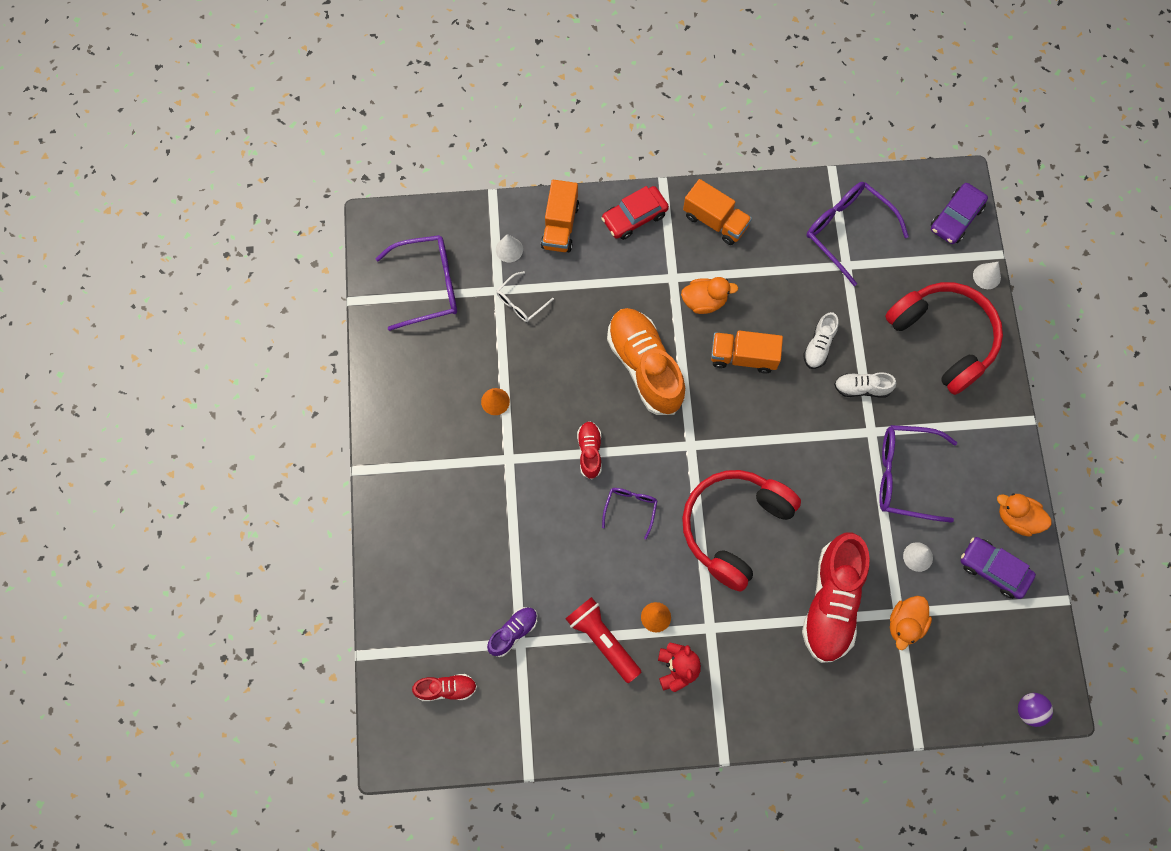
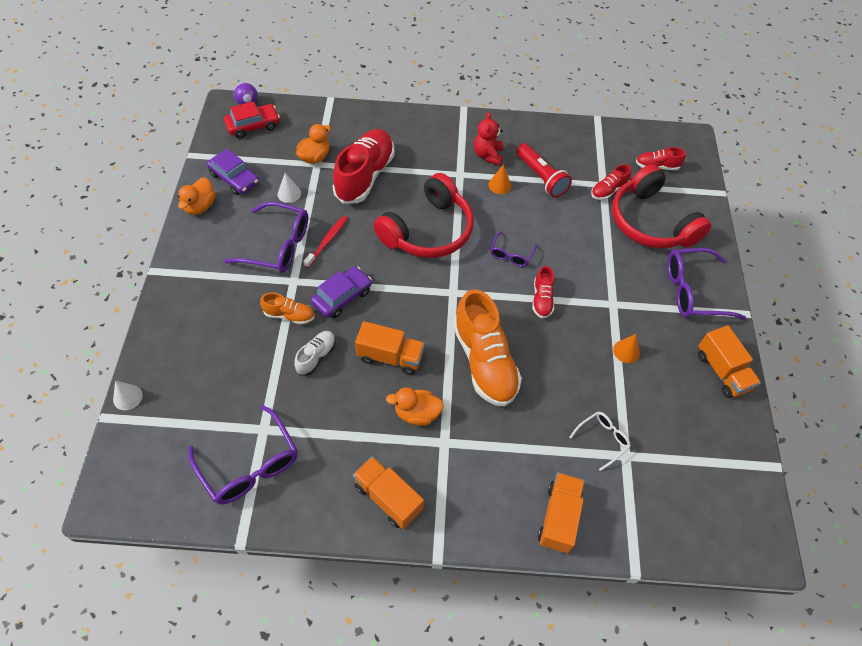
camera: 175 degrees left, 15 degrees down
(393, 393) = (722, 371): none -> orange truck
(429, 285) = (699, 471): purple glasses -> purple glasses (693, 291)
(509, 249) = (615, 498): white cone -> none
(513, 632) = (608, 190): purple shoe -> red shoe
(634, 217) = (475, 516): red car -> red car (253, 126)
(849, 492) = (327, 241): none -> red toothbrush
(862, 388) = (289, 315): white shoe -> orange shoe
(943, 338) = (197, 346): red headphones -> red headphones (651, 222)
(956, 218) = (129, 462): purple car -> purple car (342, 297)
(1017, 518) = (200, 206): orange duck -> orange duck turned 75 degrees clockwise

